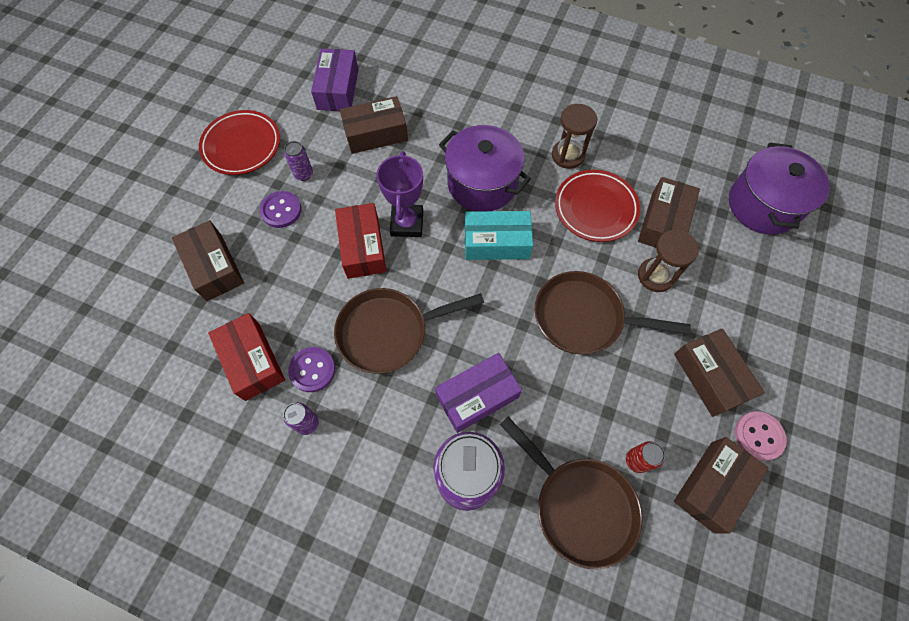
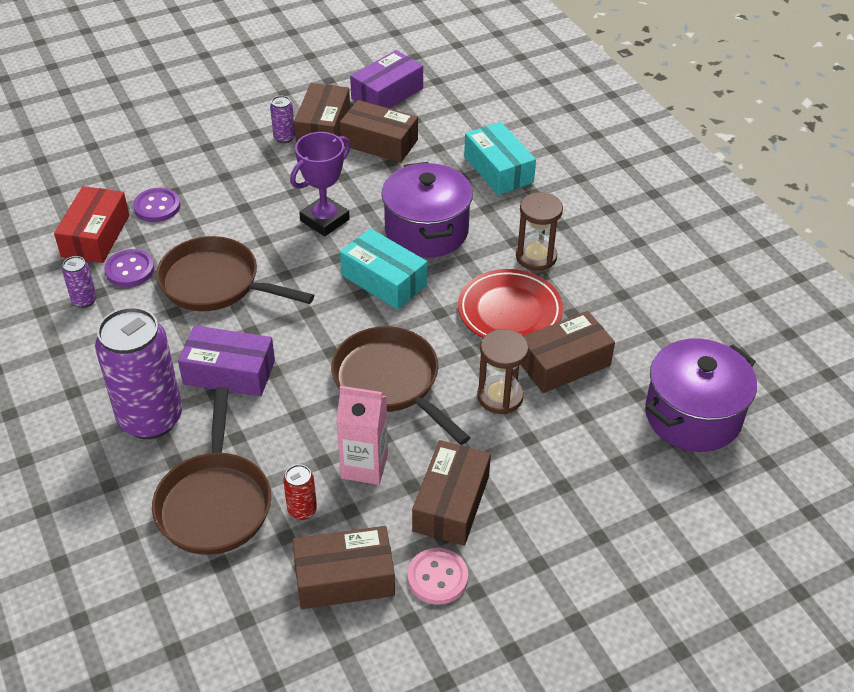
camera: 40 degrees right, 20 degrees down
(214, 267) = (142, 159): brown box -> brown box (323, 127)
(242, 146) = (260, 91): red plate -> none
(281, 210) = (236, 152): purple button -> purple button (157, 206)
(363, 247) = (268, 215): red box -> none
(475, 103) = (498, 169): none -> turquoise box
(636, 394) = (364, 466): none -> pink carton

